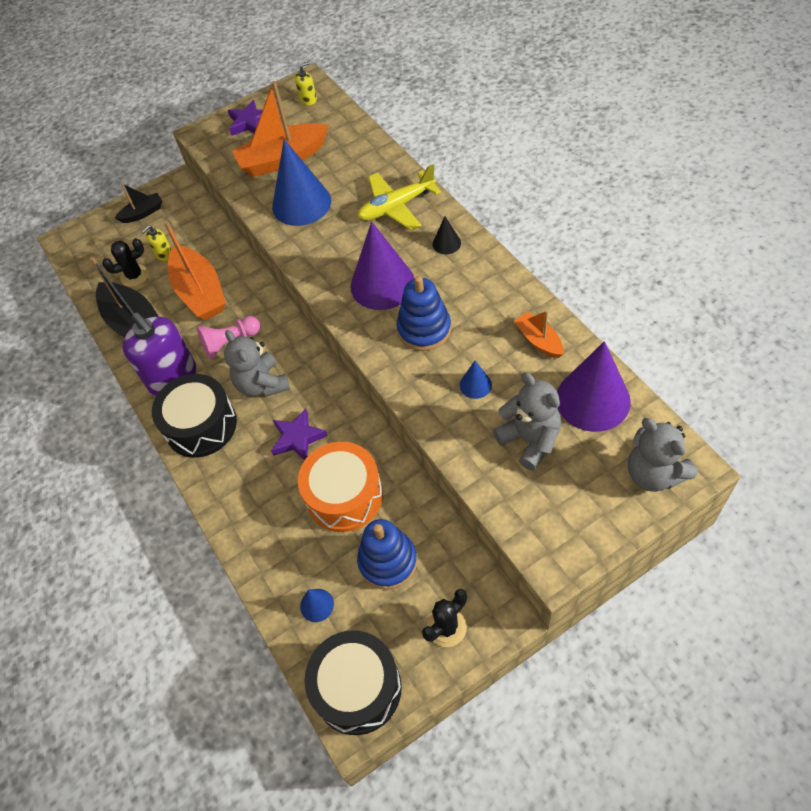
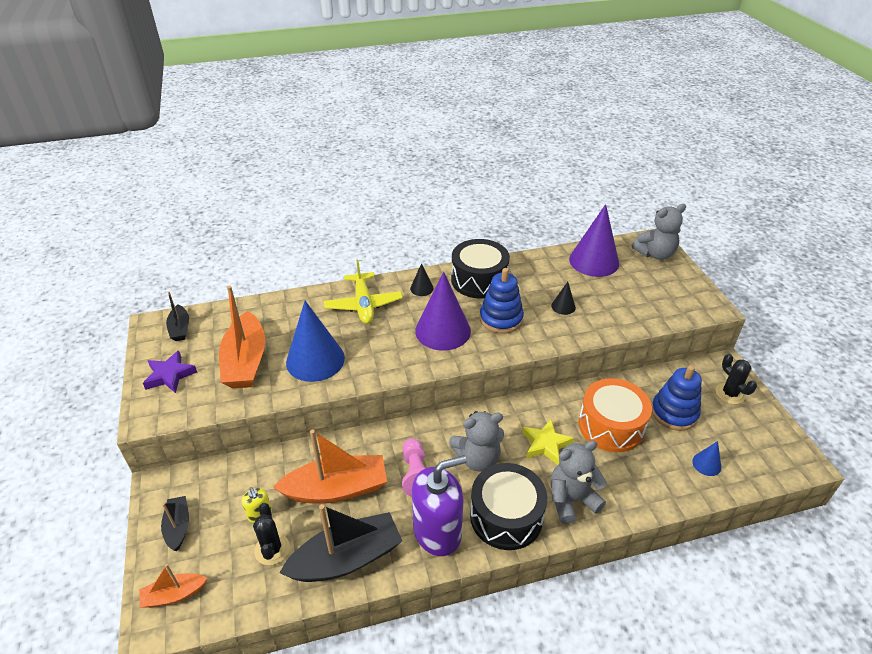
camera: 80 degrees left, 15 degrees down
(297, 438) = (545, 444): purple star -> yellow star
(308, 100) = (180, 328): yellow soap dispenser -> black boat
(357, 688) = (776, 453): black drum -> black drum (479, 280)
(475, 385) = (563, 306): blue cone -> black cone
(530, 440) = (617, 294): grey teddy bear -> grey teddy bear (571, 500)
(539, 340) = (536, 269): orange boat -> orange boat (174, 595)

